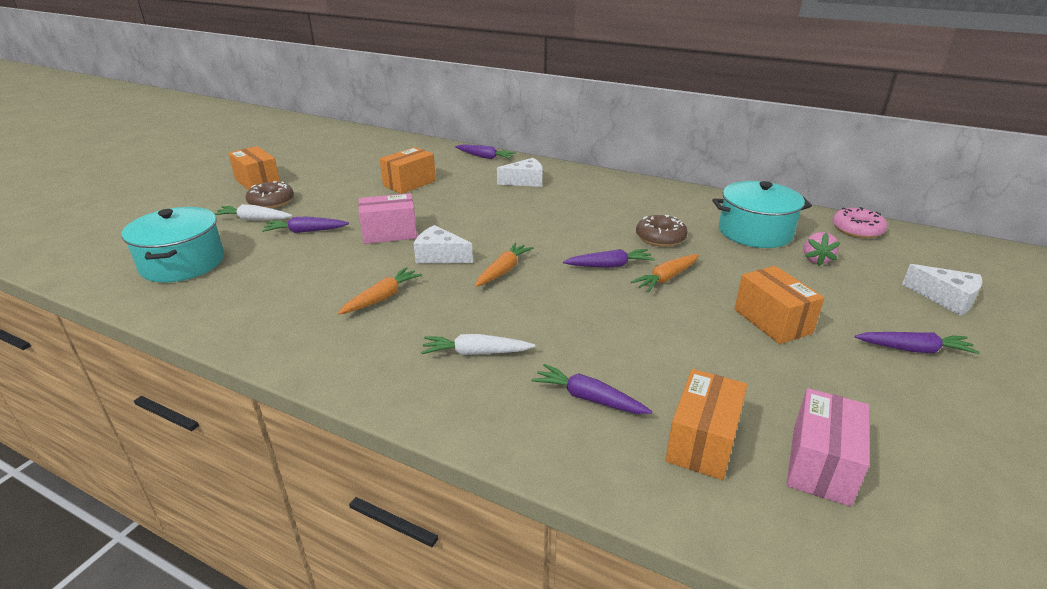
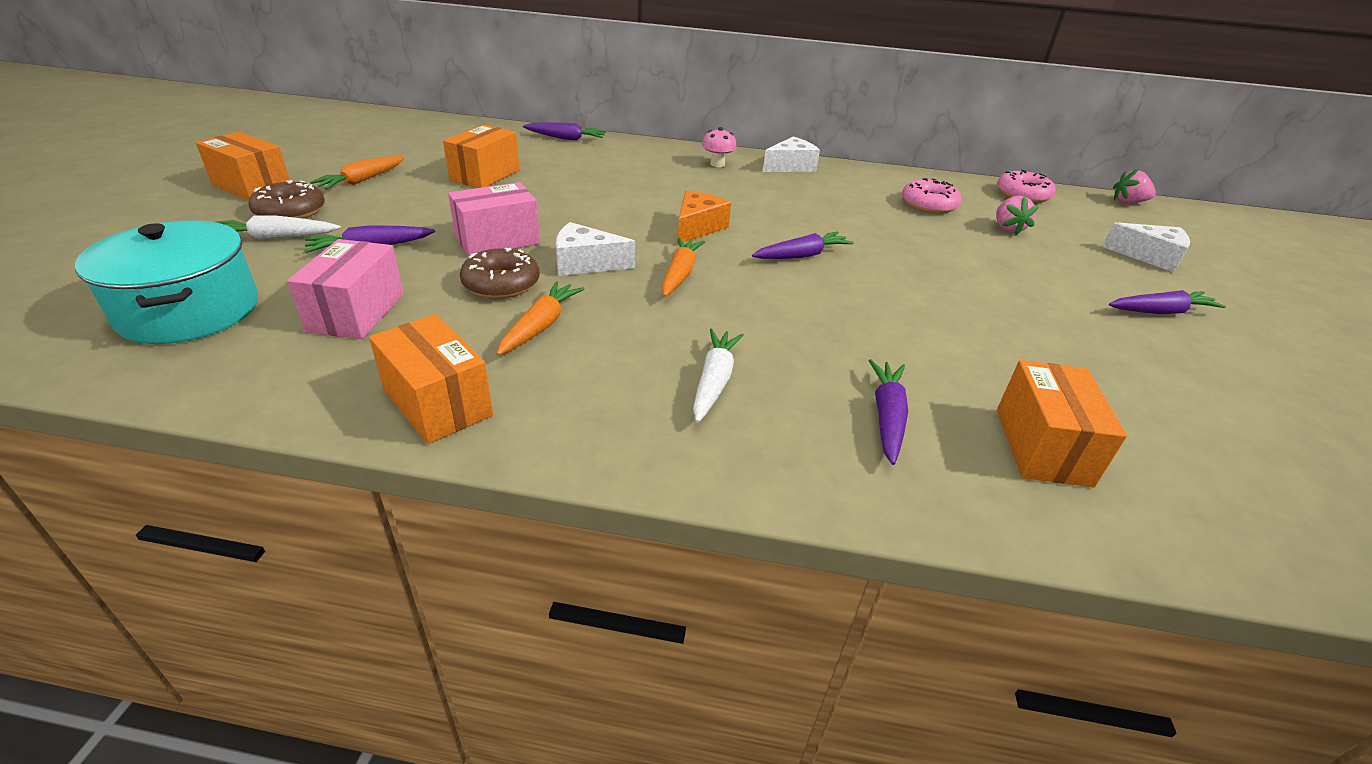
camera: 20 degrees left, 5 degrees up
(476, 353) = (714, 381): white carrot -> white carrot turned 120 degrees clockwise
(525, 181) = (636, 164): white cheese -> white cheese (790, 166)
(540, 236) = (697, 228): none -> orange cheese
(589, 398) = (887, 417): purple carrot -> purple carrot turned 90 degrees clockwise
(591, 184) = (717, 164): none -> pink mushroom
(660, 237) = (836, 218): brown donut -> brown donut (501, 283)
(666, 278) = (874, 263): orange carrot -> orange carrot (362, 180)
(755, 232) = (928, 205): turquoise pot -> pink donut
(772, 321) = (1014, 299): orange box -> orange box (438, 403)
(820, 464) = (1170, 449): pink box -> pink box (356, 312)
(967, 245) = (1128, 202): none -> pink strawberry

